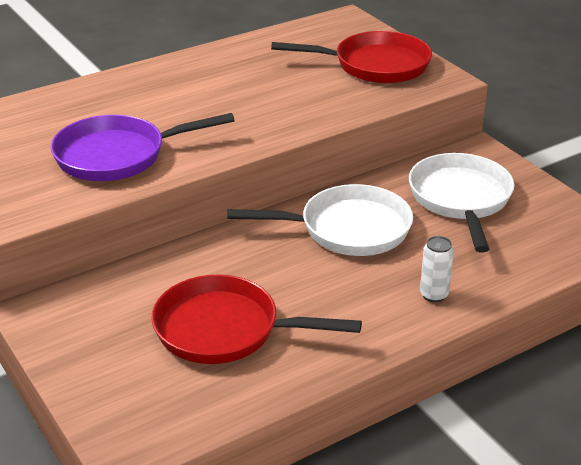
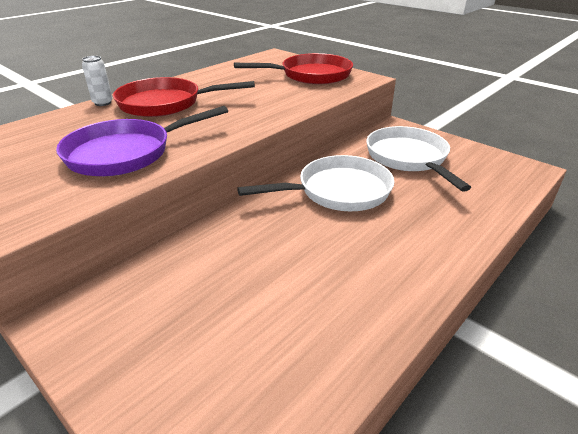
camera: 15 degrees left, 0 degrees up
(225, 329) = (274, 302): red pan -> red pan (165, 103)
(434, 295) = (441, 233): white can -> white can (103, 103)

